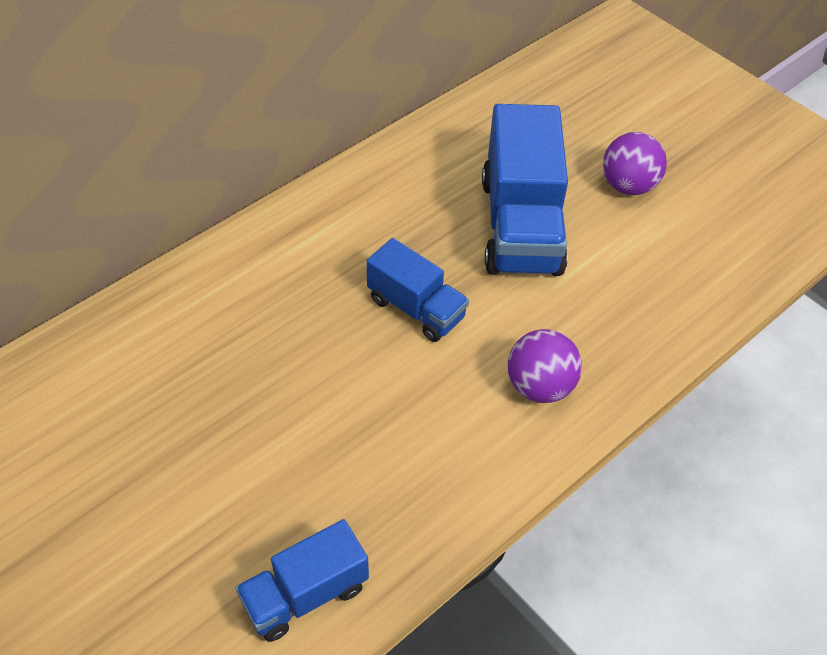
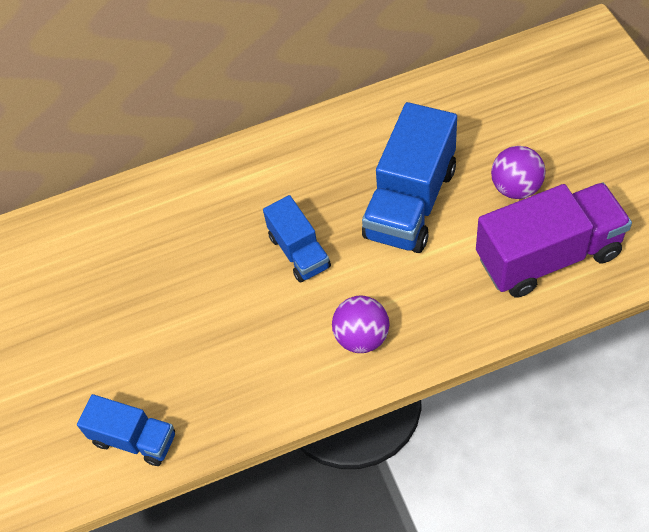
camera: 30 degrees right, 5 degrees up
(305, 594) = (134, 439): blue truck -> blue truck turned 150 degrees counterclockwise
(699, 247) = (548, 256): none -> purple truck

